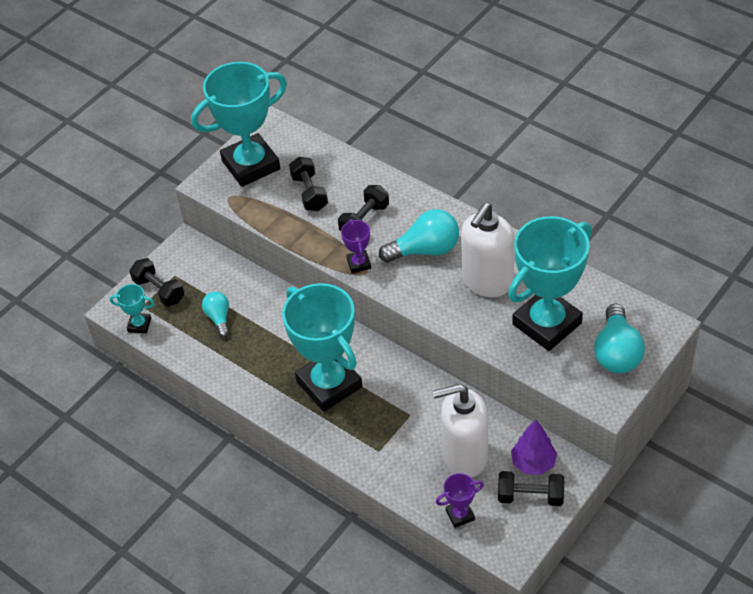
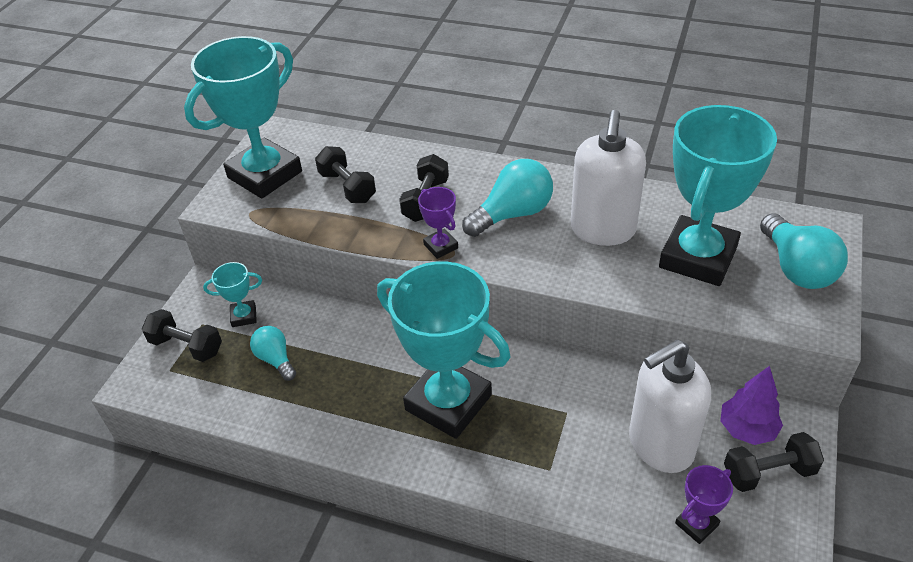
camera: 20 degrees left, 5 degrees down
(139, 325) = (172, 394): turquoise trophy -> turquoise trophy (244, 316)

